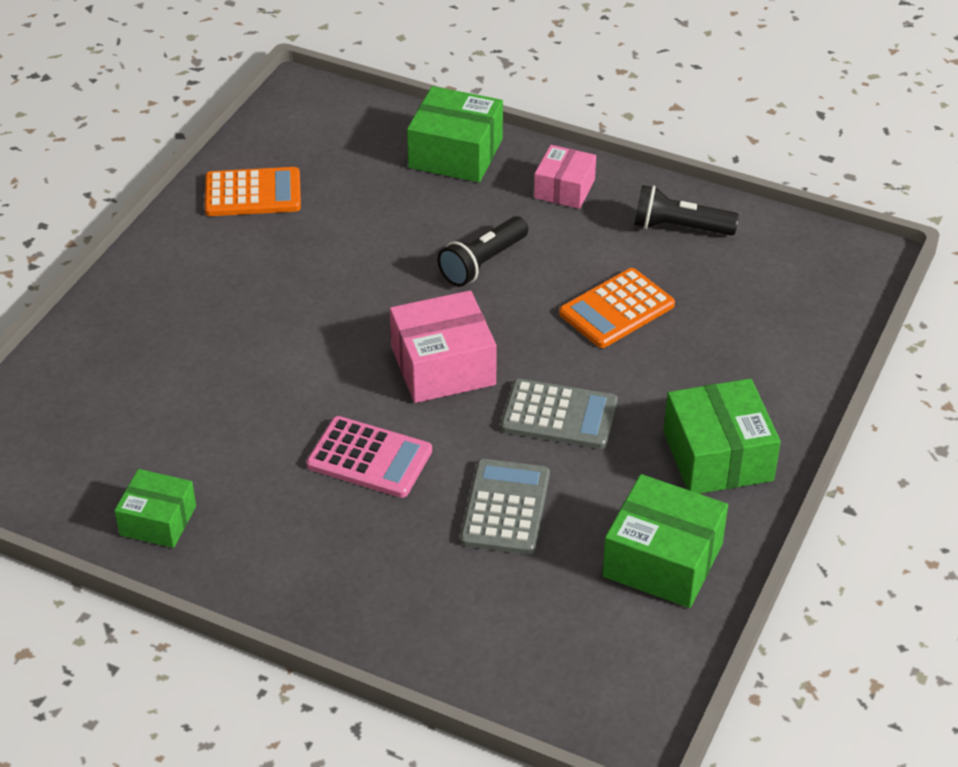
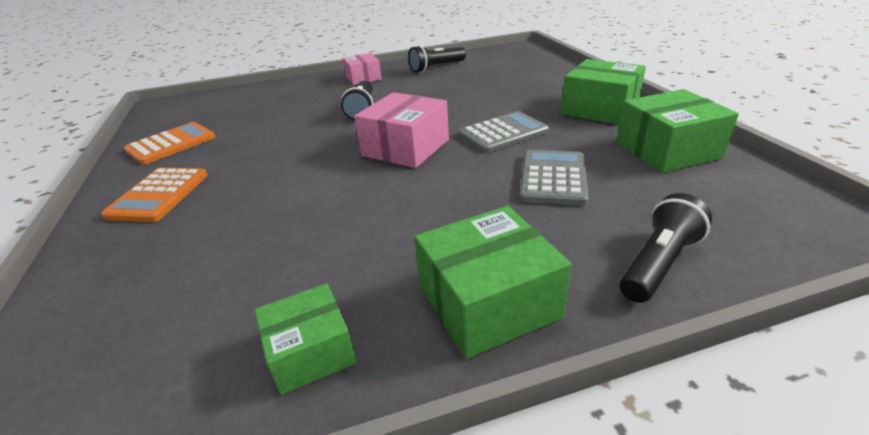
camera: 40 degrees left, 10 degrees down
(369, 458) = (431, 205): pink calculator -> none
(440, 637) = (659, 263): none -> black flashlight
(455, 153) = (287, 89): green box -> green box (488, 302)
(505, 507) = (553, 178): grey calculator -> grey calculator turned 45 degrees clockwise
(617, 309) = (457, 94): orange calculator -> orange calculator (159, 195)

